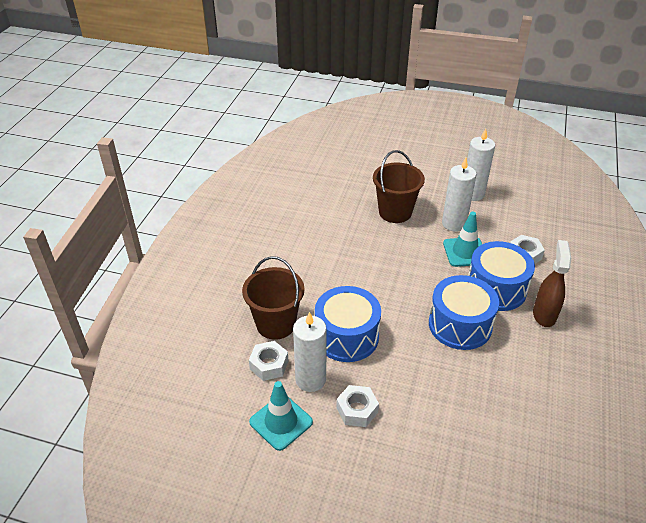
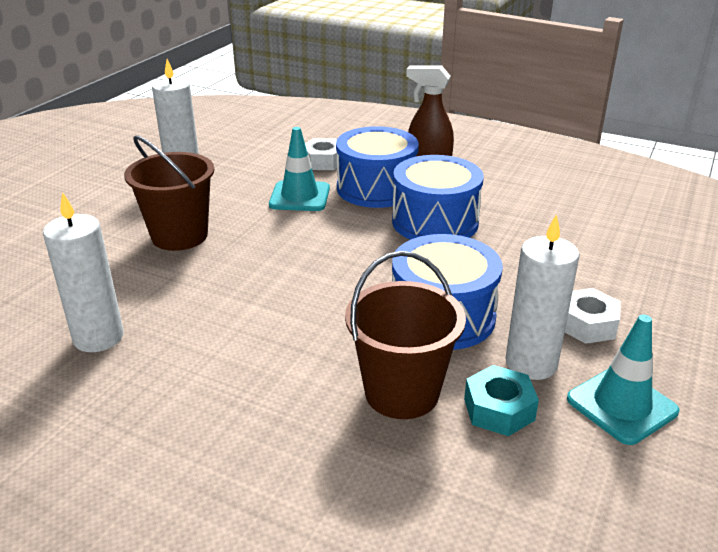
camera: 80 degrees left, 10 degrees down
(269, 365) = (499, 409): white nut -> turquoise nut
(454, 224) = (237, 195): white candle -> white candle (98, 337)

